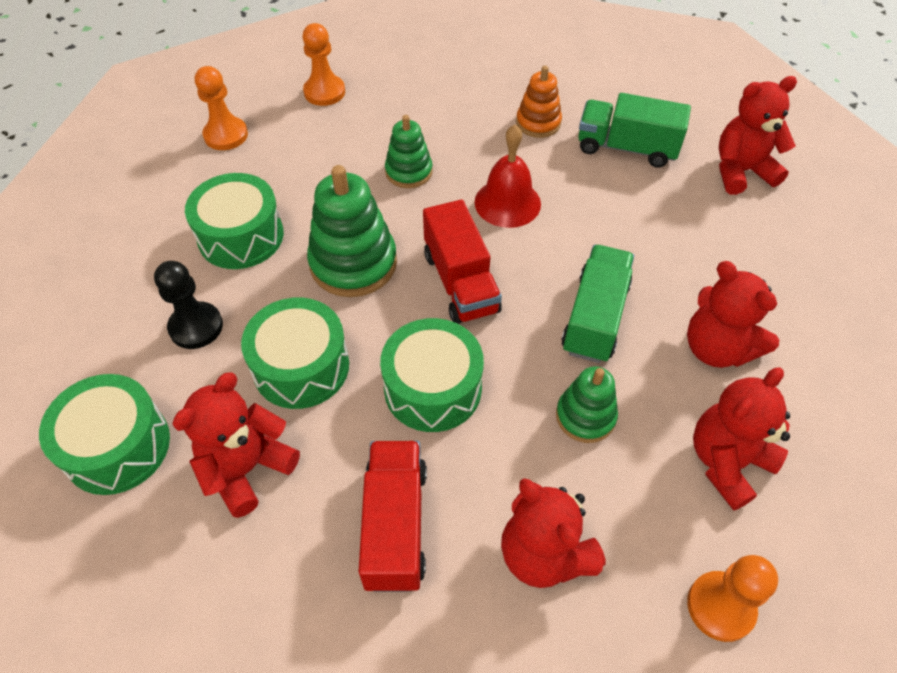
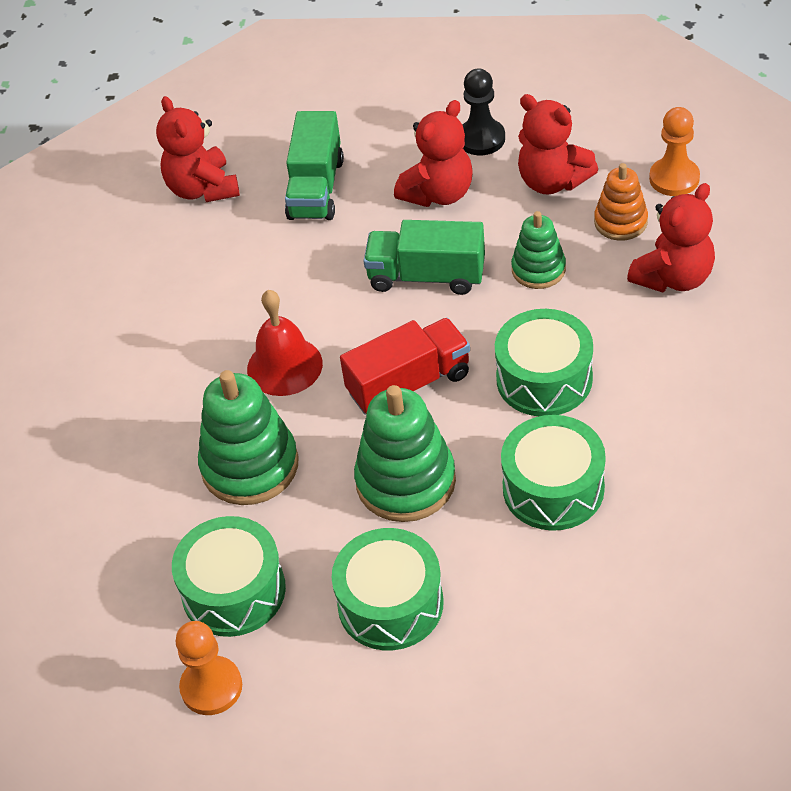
camera: 95 degrees left, 5 degrees down
(117, 446) = (696, 612): green drum -> green drum (234, 591)
(196, 327) = (533, 600): black pawn -> black pawn (481, 139)
(247, 468) = (678, 496): red teddy bear -> none
(324, 92) = (106, 597): orange pawn -> none
(395, 525) = (688, 374): red truck -> none
(409, 172) = (250, 466): green stacking toy -> green stacking toy, size x1.68
(538, 123) = (145, 360): orange stacking toy -> orange stacking toy (620, 222)
(626, 148) = (178, 279): green truck -> green truck (316, 188)

